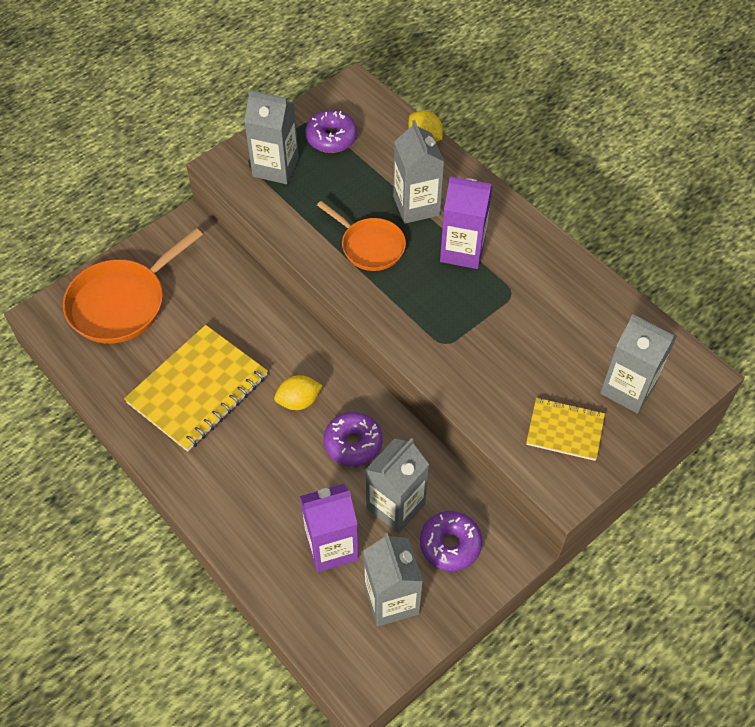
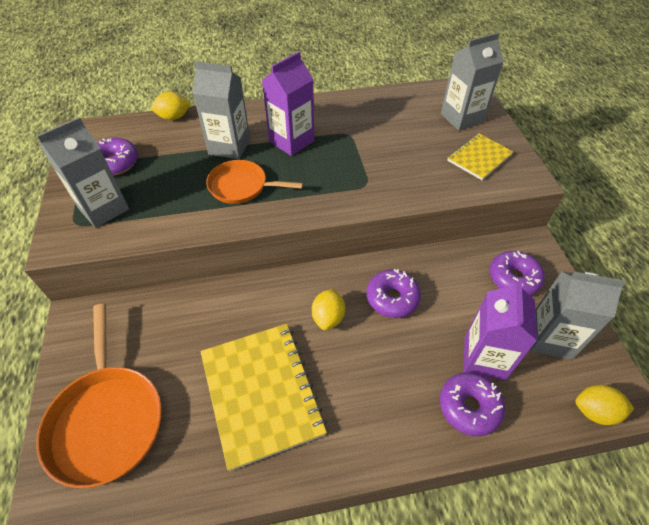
camera: 60 degrees left, 5 degrees down
(273, 550) = (469, 407): none -> purple donut
(328, 659) = (595, 411): none -> yellow lemon
(370, 246) = (241, 186): orange pan -> orange pan turned 150 degrees counterclockwise
(395, 506) = (464, 296): grey carton -> none

